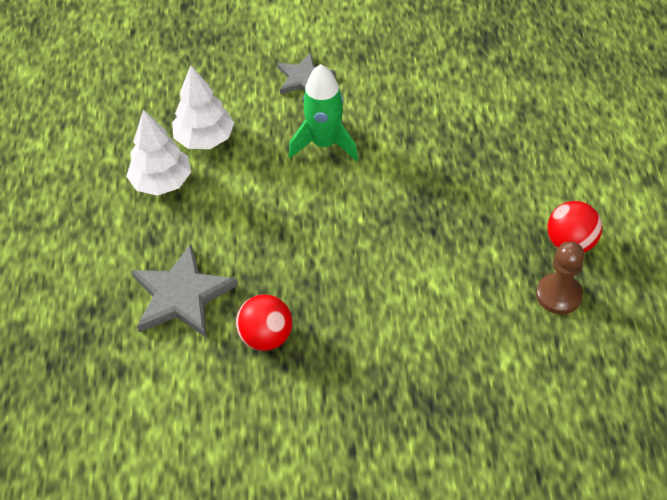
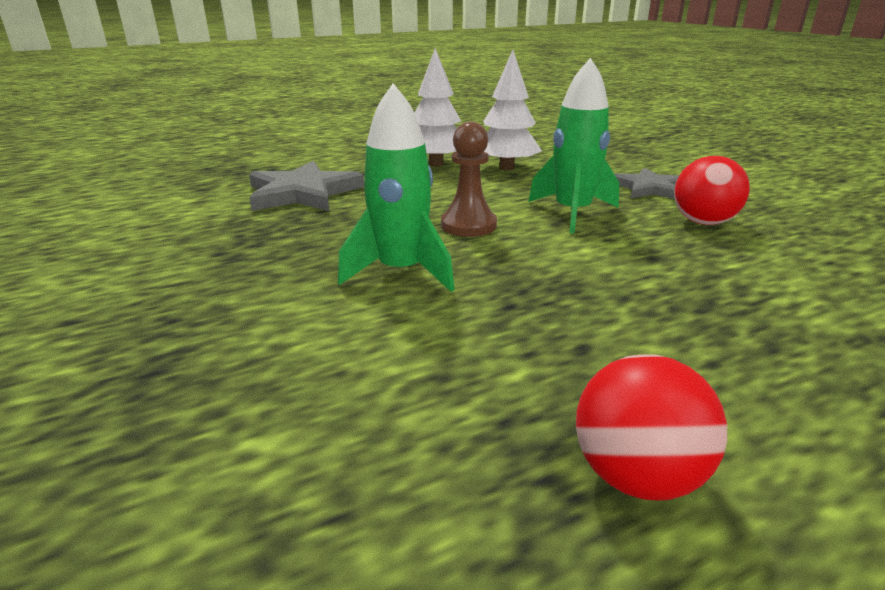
camera: 65 degrees right, 25 degrees down
(266, 336) = (261, 236): red ball -> red ball (703, 222)
(368, 268) = (401, 272): none -> green rocket
(558, 295) = (474, 489): brown pawn -> brown pawn (468, 225)

